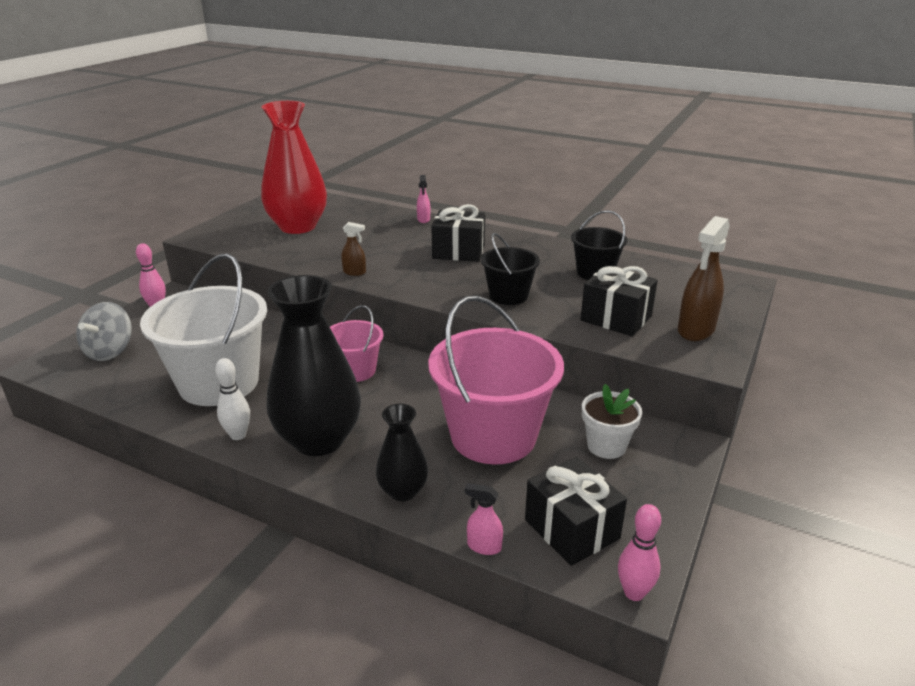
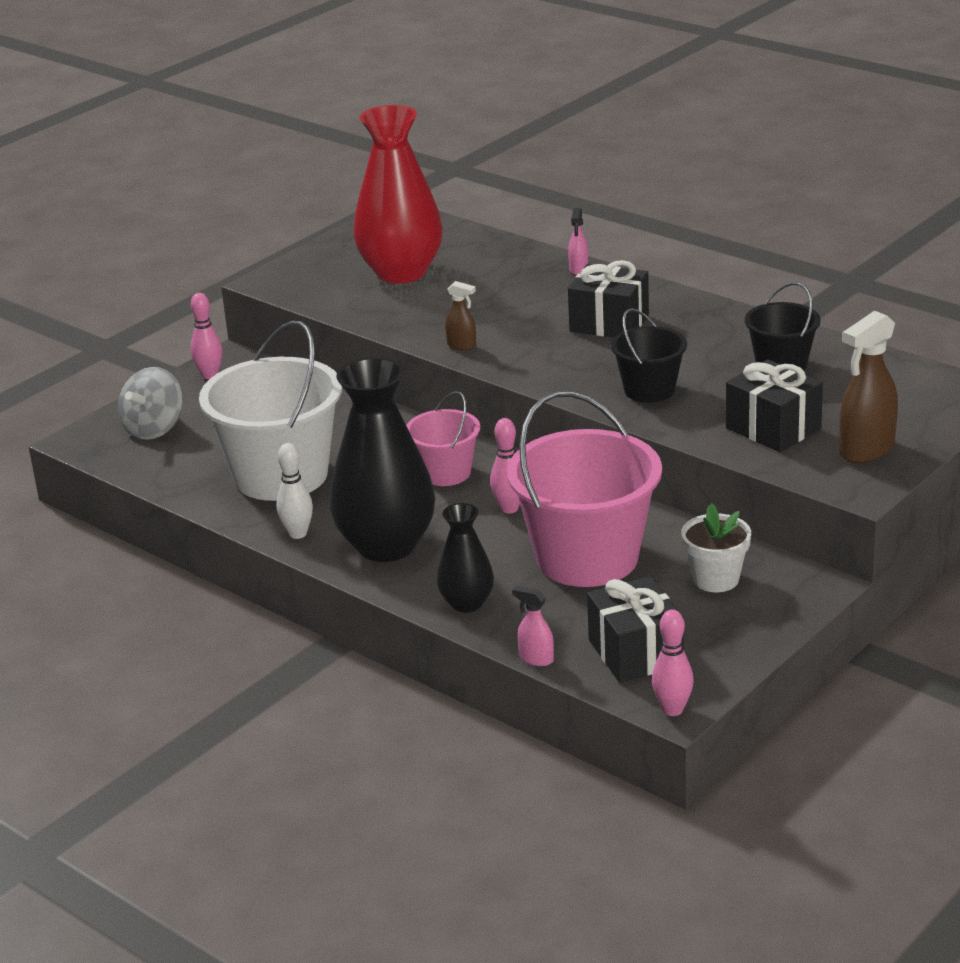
camera: 15 degrees right, 0 degrees up
(415, 397) = (509, 508): none -> pink bowling pin

